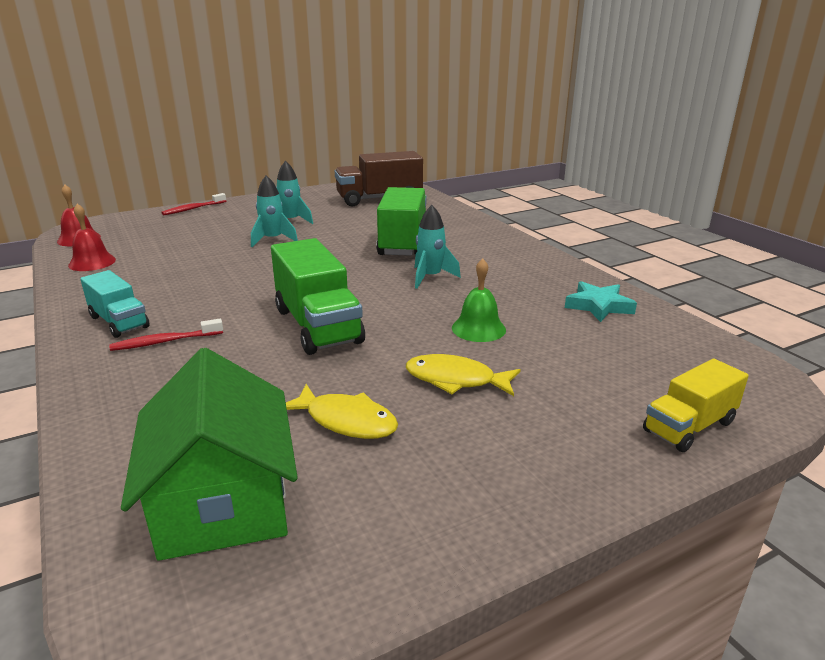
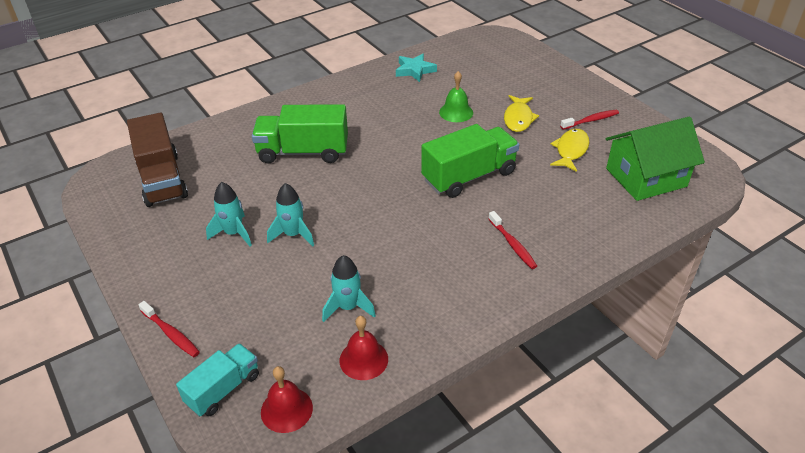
camera: 95 degrees left, 15 degrees up
(119, 322) = (490, 282): turquoise truck -> turquoise truck (223, 389)
(430, 277) = (378, 134): turquoise rocket -> turquoise rocket (348, 307)
(440, 464) = (591, 120): none -> red toothbrush
(689, 426) = (534, 58): yellow truck -> none

